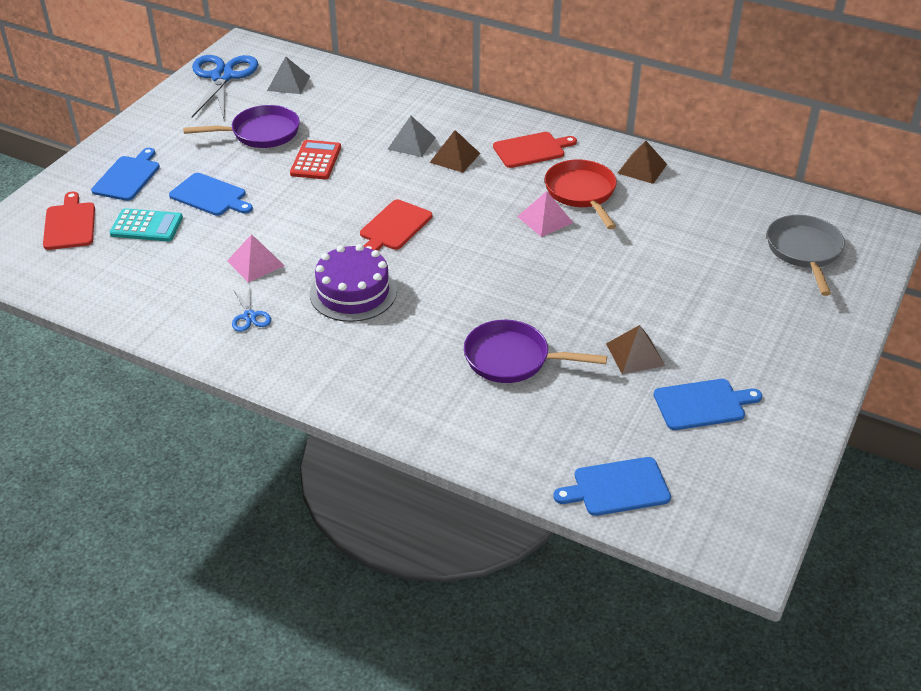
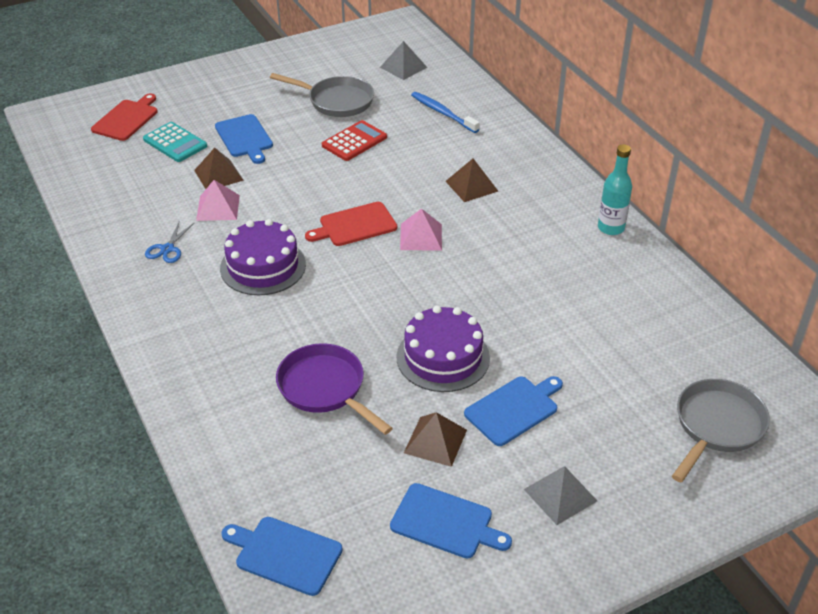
camera: 35 degrees right, 0 degrees up
(127, 177) = (203, 98): blue cutting board -> blue cutting board (513, 409)
(222, 77) = (358, 43): blue scissors -> none
(261, 133) = (337, 101): purple pan -> grey pan
(366, 109) = (442, 113): none -> blue toothbrush
(411, 143) = (448, 158): grey pyramid -> grey pyramid (560, 495)
(531, 150) = (548, 207): red cutting board -> none
(545, 219) = (490, 276): pink pyramid -> pink pyramid (421, 237)
(575, 294) = (443, 357): none -> purple cake
(581, 193) = (551, 266): red pan -> none
(594, 146) = (611, 228): none -> turquoise bottle
(642, 168) = (636, 268): brown pyramid -> brown pyramid (218, 175)

